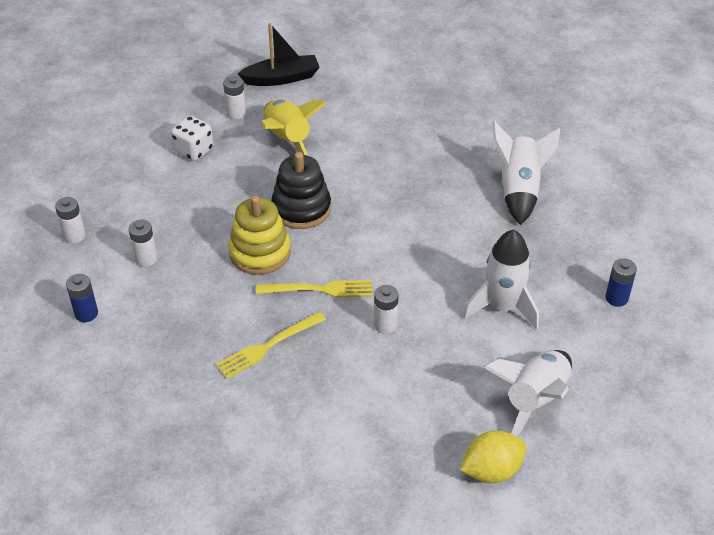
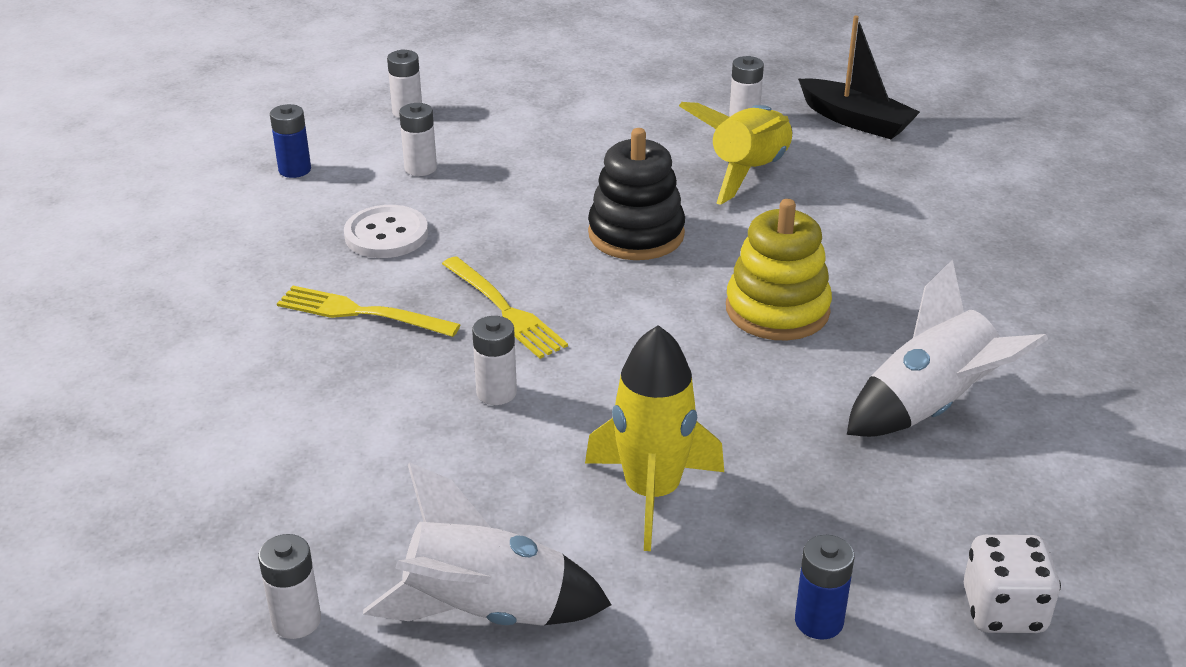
camera: 55 degrees right, 10 degrees down
(194, 150) = (639, 121): white dice -> white dice (1003, 610)
(201, 304) = (386, 235): none -> white button
(260, 252) = (520, 238): yellow stacking toy -> yellow stacking toy (777, 310)
(491, 471) = (296, 621): yellow lemon -> white battery
(502, 307) = (652, 493): white rocket -> yellow rocket

